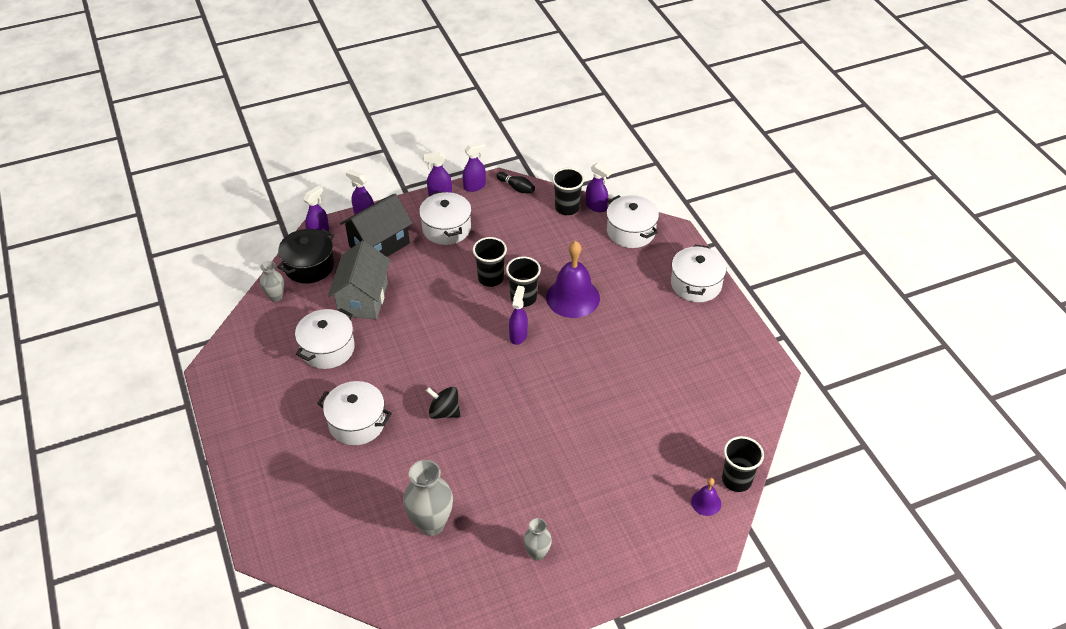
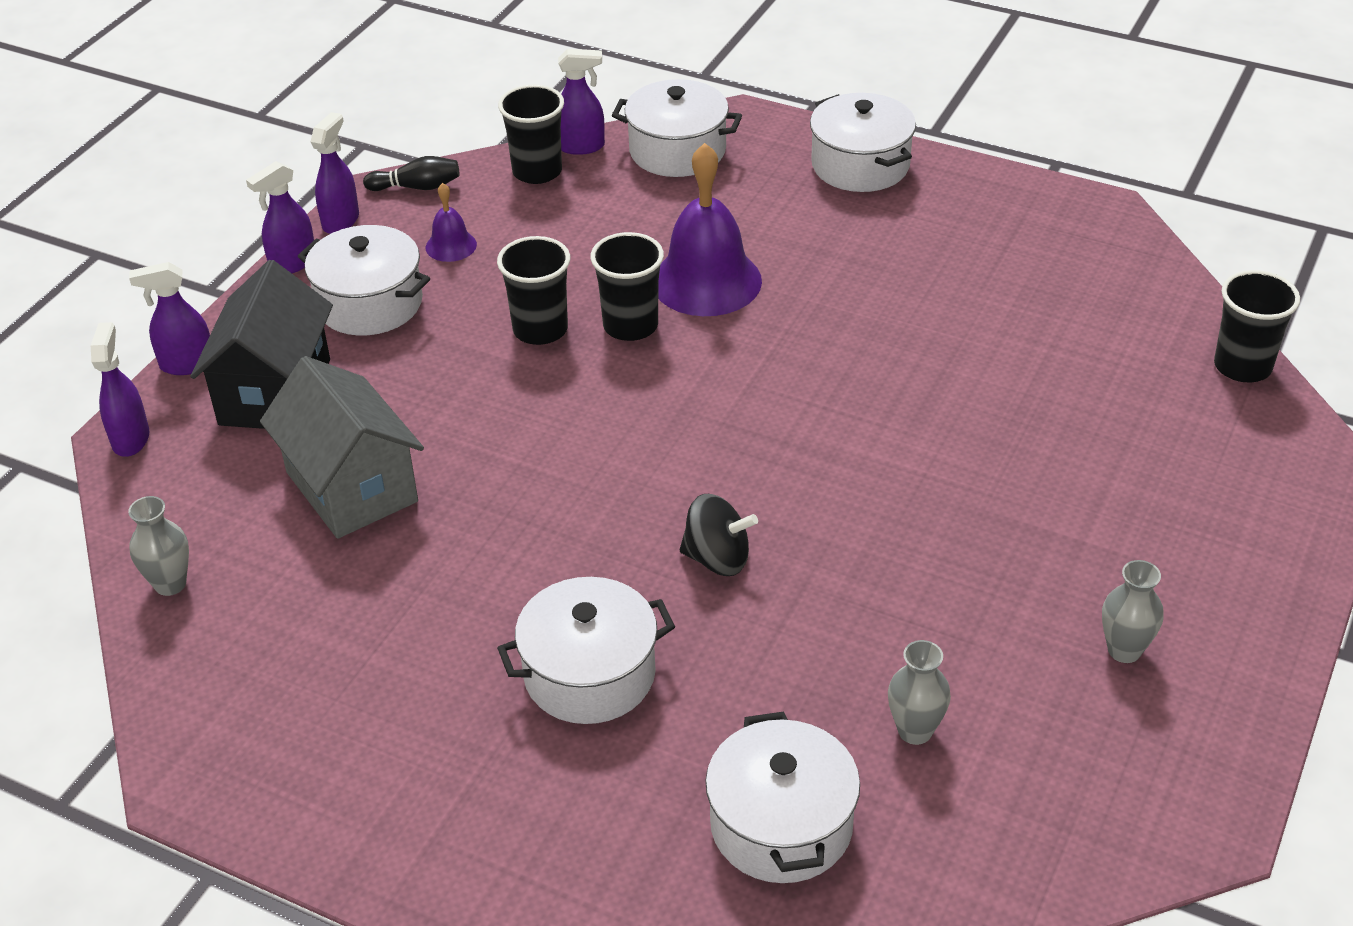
camera: 40 degrees left, 5 degrees down
(309, 266) = (177, 498): black pot -> none
(327, 349) = (384, 600): white pot -> white pot (781, 825)
(431, 524) = (915, 731): grey vase -> grey vase, size x0.57
(444, 412) = (717, 559): black spinning top -> black spinning top turned 150 degrees counterclockwise
(518, 335) = (691, 379): purple spray bottle -> none
(706, 502) = (1245, 420): purple bell -> purple bell (451, 246)

